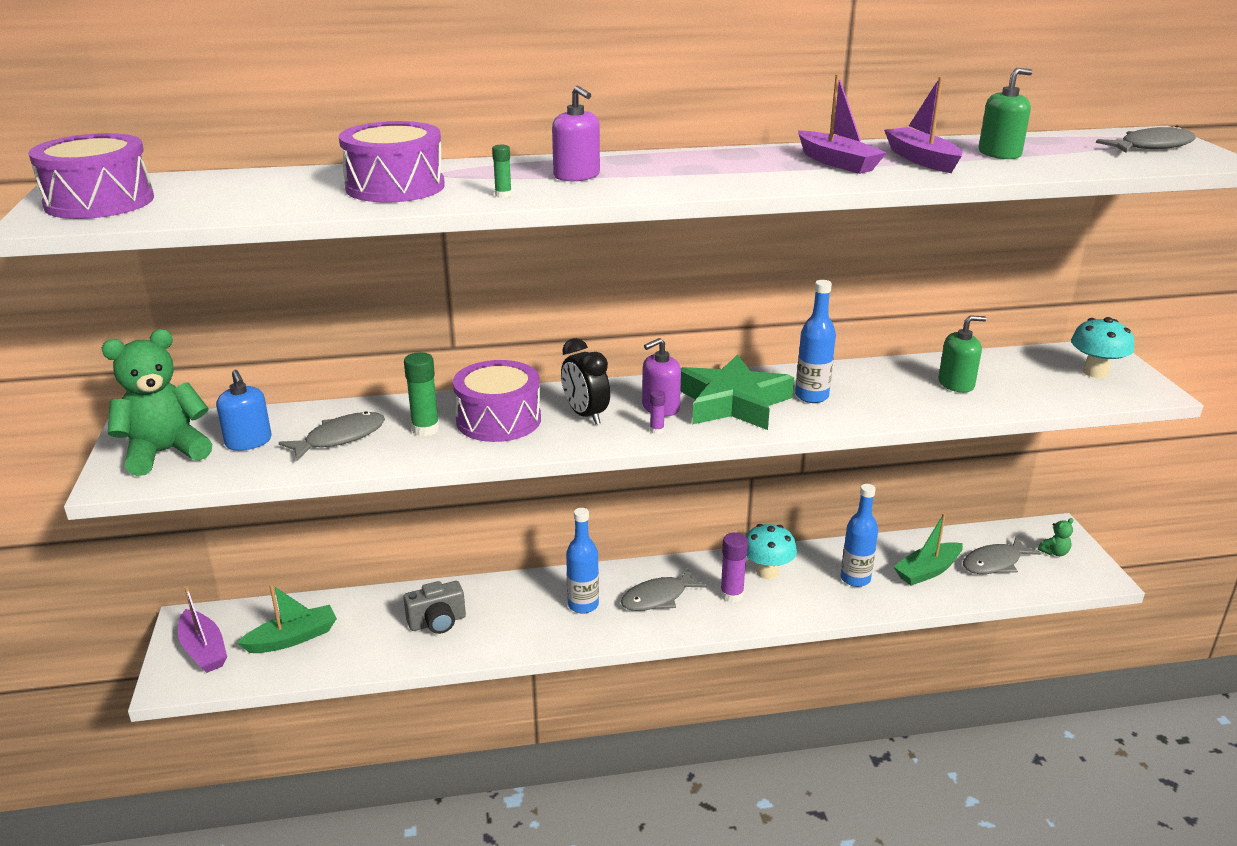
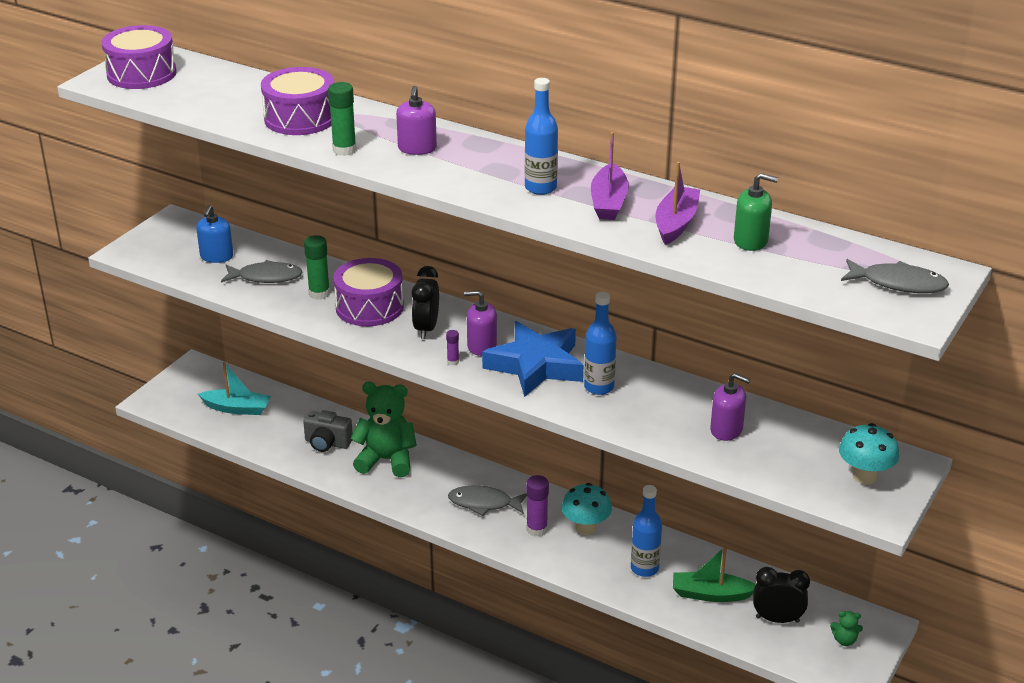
camera: 40 degrees right, 5 degrees up
(165, 452) = (168, 244): green teddy bear -> green teddy bear (386, 460)
(204, 650) = (185, 390): purple boat -> none
(292, 638) = (237, 408): green boat -> turquoise boat
(503, 195) = (344, 150): green glue stick -> green glue stick, size x1.89
(583, 605) = (429, 481): blue bottle -> blue bottle (540, 188)
(733, 402) = (536, 365): green star -> blue star
(956, 384) = (726, 430): green soap dispenser -> purple soap dispenser
(994, 563) = (777, 619): grey fish -> black clock

